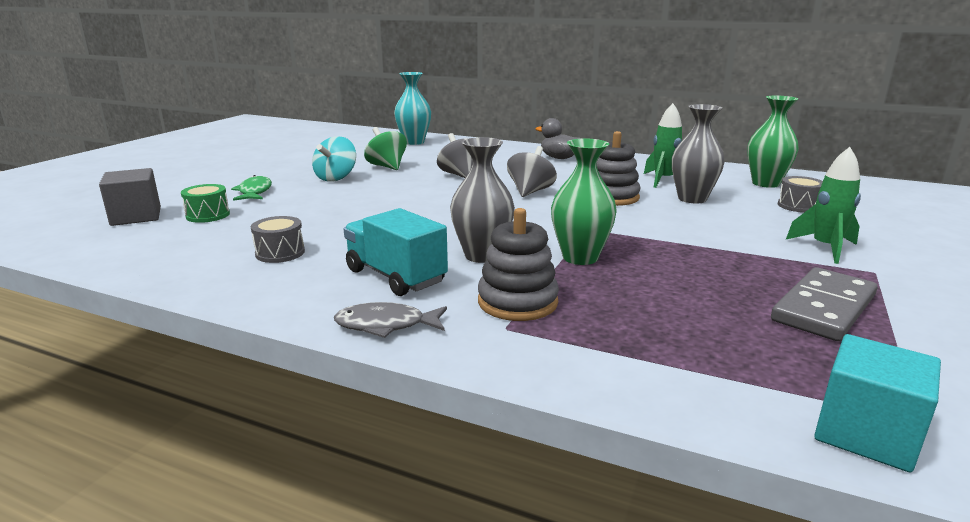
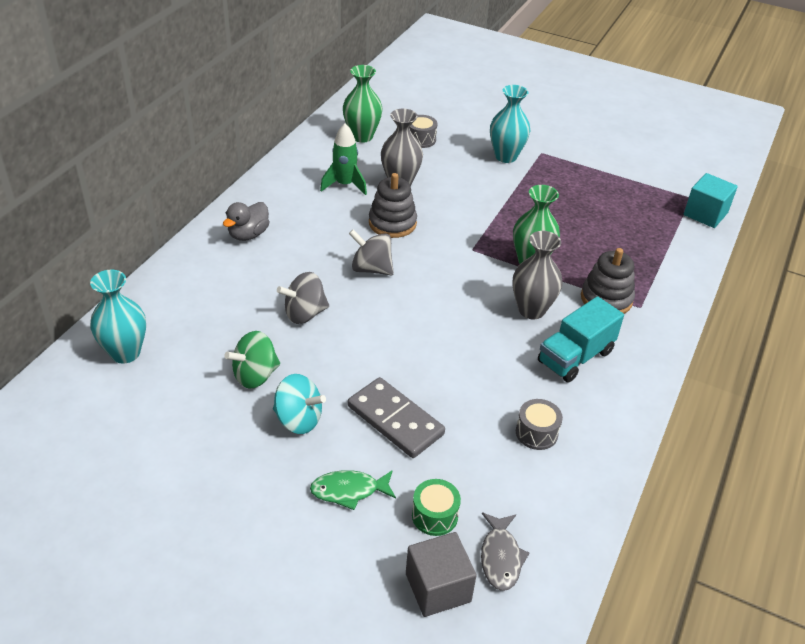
camera: 90 degrees left, 20 degrees up
(386, 325) = (649, 359): grey fish -> grey fish (500, 557)
(823, 308) = (593, 186): grey domino -> grey domino (395, 420)
(825, 248) = (506, 156): green rocket -> turquoise vase

